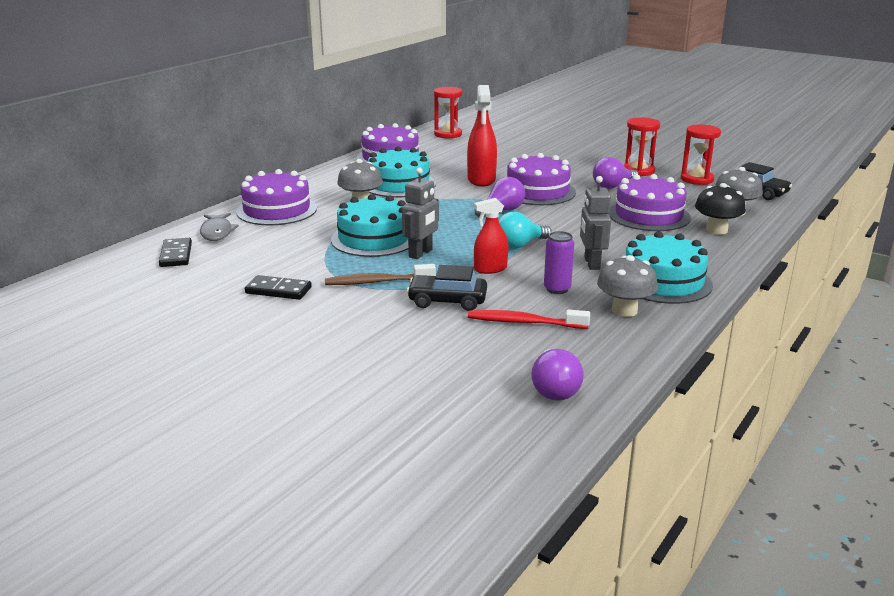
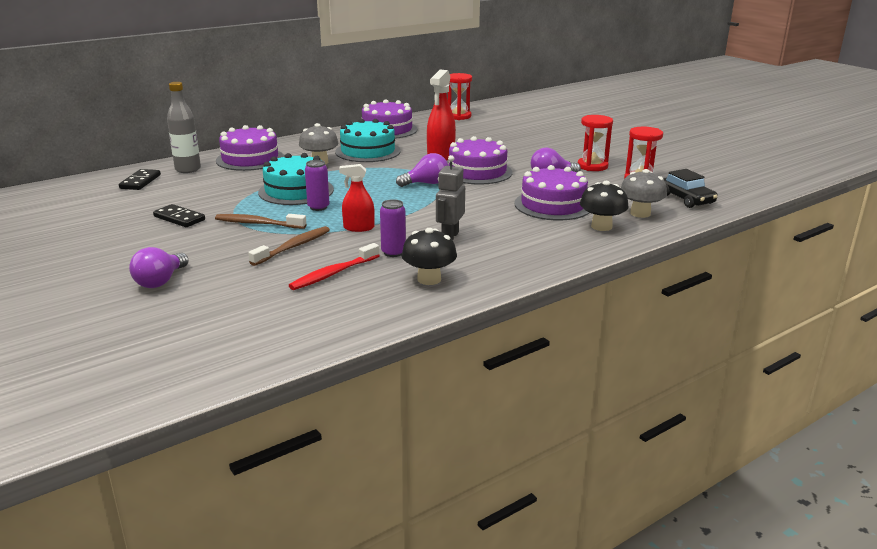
camera: 20 degrees right, 0 degrees up
(217, 232) = (188, 169): grey fish -> grey bottle
(421, 253) = (318, 207): grey robot -> purple can
(447, 301) = (293, 247): black car -> brown toothbrush
(519, 245) = (406, 213): turquoise light bulb -> none
(524, 322) = (333, 274): red toothbrush -> red toothbrush turned 75 degrees counterclockwise
(554, 389) = (292, 329): purple light bulb -> purple light bulb (160, 281)
(624, 310) = (429, 279): grey mushroom -> black mushroom
(663, 281) = (494, 261): turquoise cake -> none

